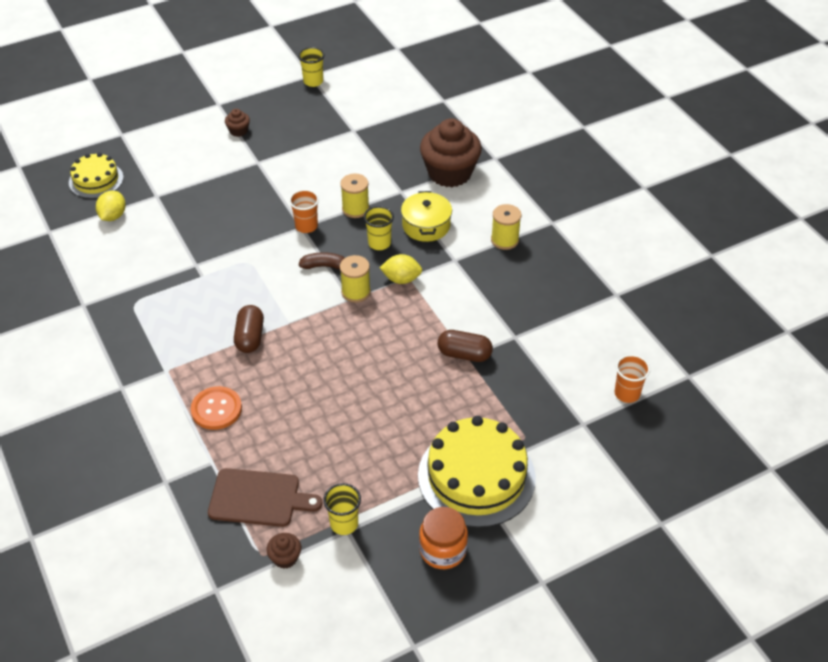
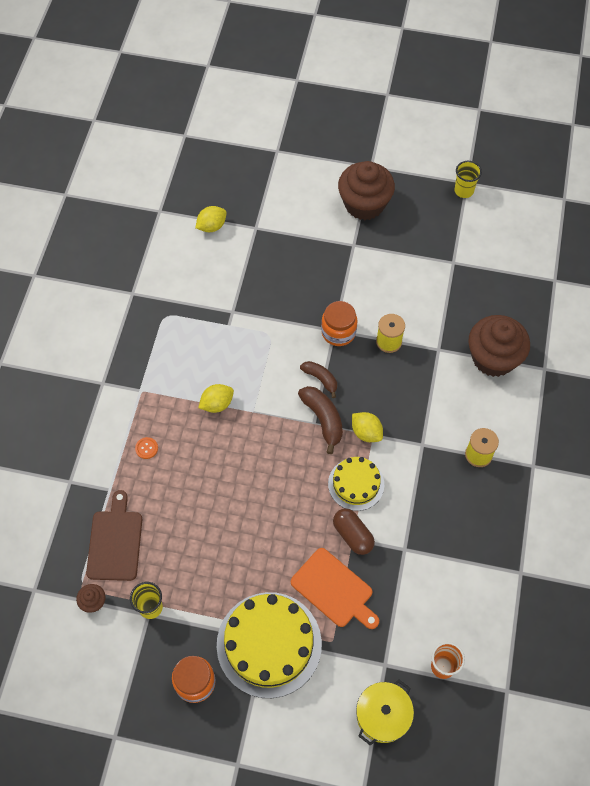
camera: 40 degrees right, 15 degrees up
(96, 180) = (226, 184): yellow cake -> yellow cake (356, 484)
(216, 409) = (146, 448): orange button -> orange button, size x0.52
(238, 131) = (364, 204): brown cupcake -> brown cupcake, size x2.34
(250, 337) = (217, 404): brown capsule -> yellow lemon
(258, 498) = (115, 542): brown cutting board -> brown cutting board turned 135 degrees counterclockwise
(306, 226) = (338, 332): orange cup -> orange jar
(356, 292) = (323, 419): yellow spool -> brown banana
(379, 243) = (379, 387): yellow cup -> none
(426, 225) = (429, 396): yellow pot -> yellow pot (383, 715)
(489, 401) = (334, 589): none -> orange cutting board

